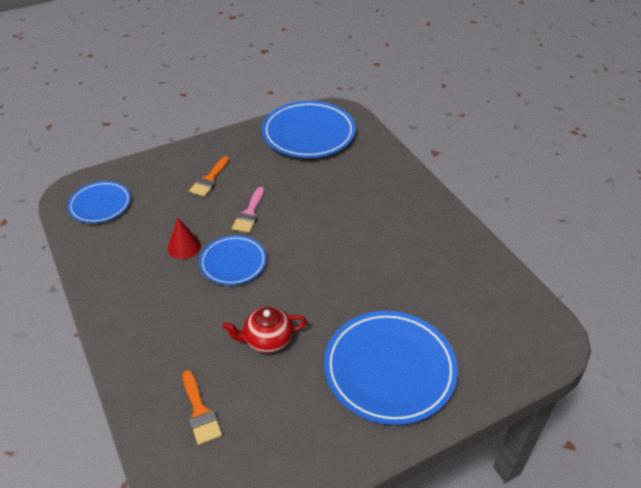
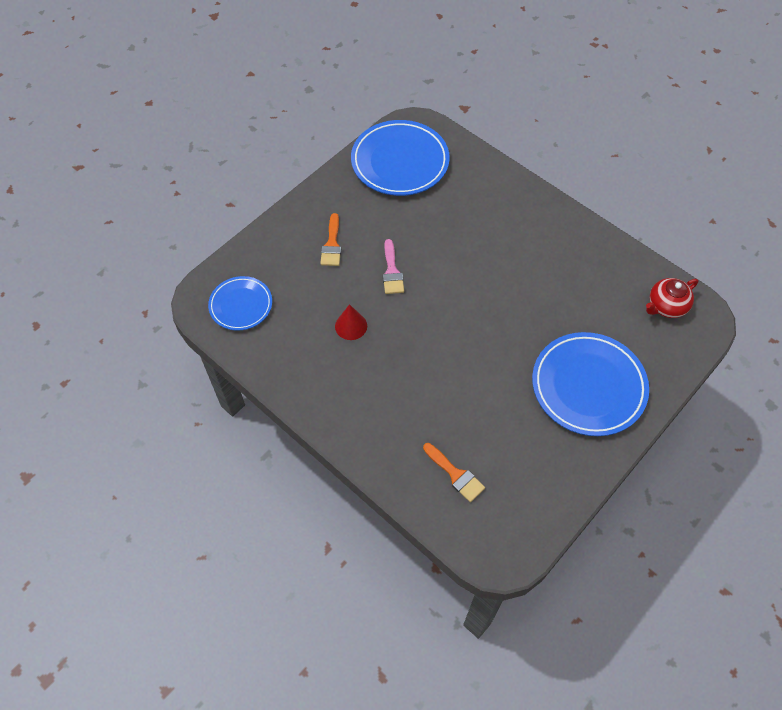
camera: 20 degrees left, 15 degrees up
(233, 263) = (405, 328): blue plate -> none
(267, 340) = (476, 393): red teapot -> red teapot (666, 306)

